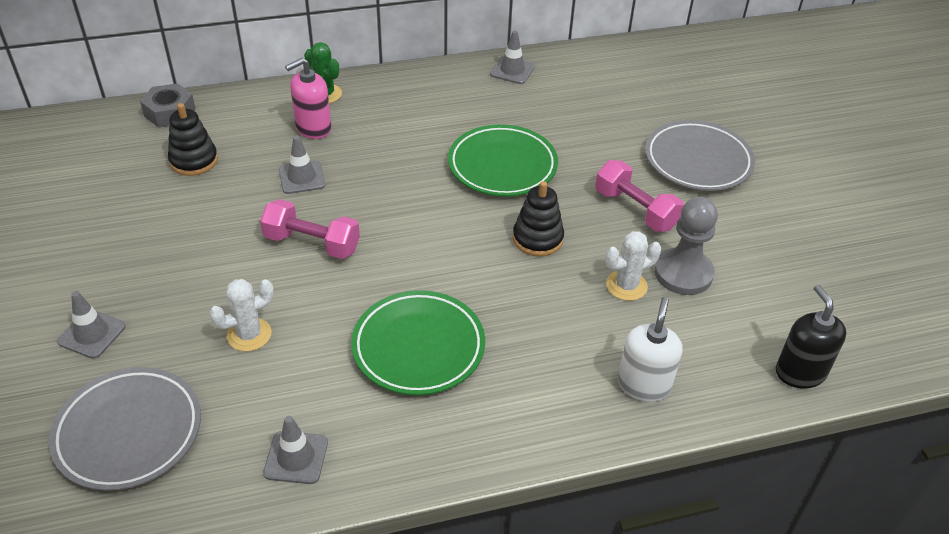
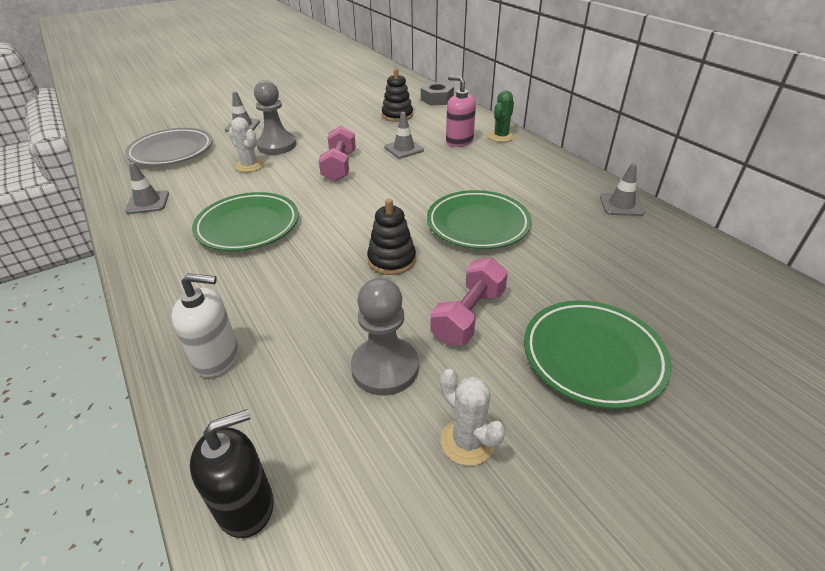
camera: 75 degrees right, 5 degrees down
(201, 299) = (277, 145): none -> grey pawn
(626, 286) = (350, 326): white cactus -> white cactus (467, 441)
(698, 161) = (592, 357): grey plate -> green plate

